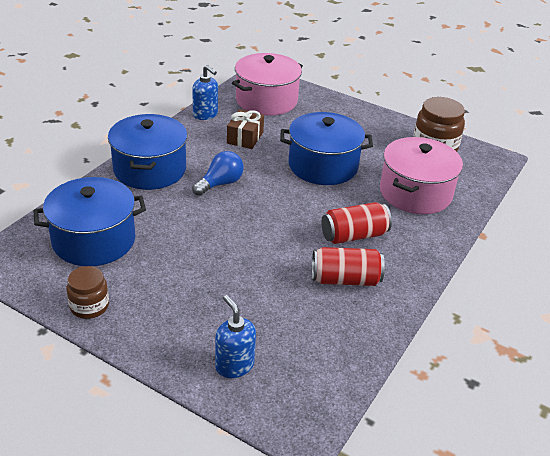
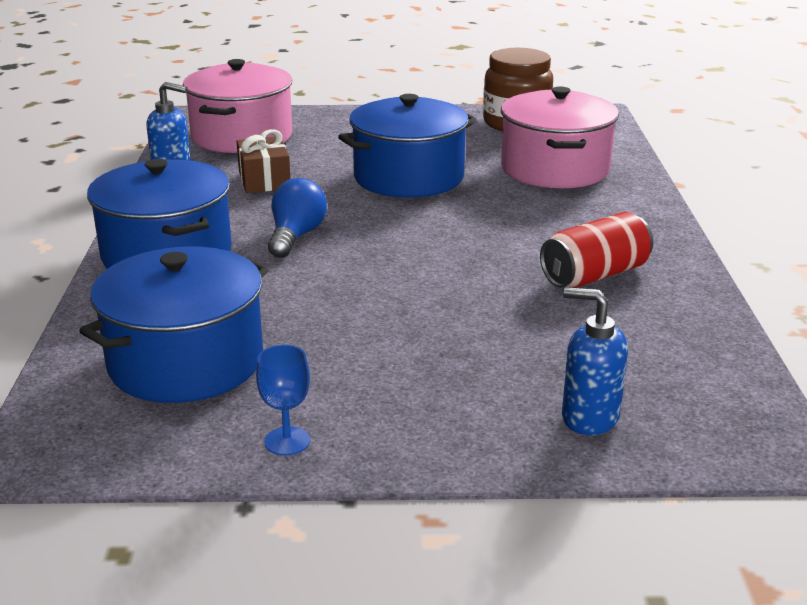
camera: 30 degrees left, 10 degrees down
(89, 306) = (287, 441): brown jar -> blue goblet
(354, 235) = (543, 230): red can -> none

